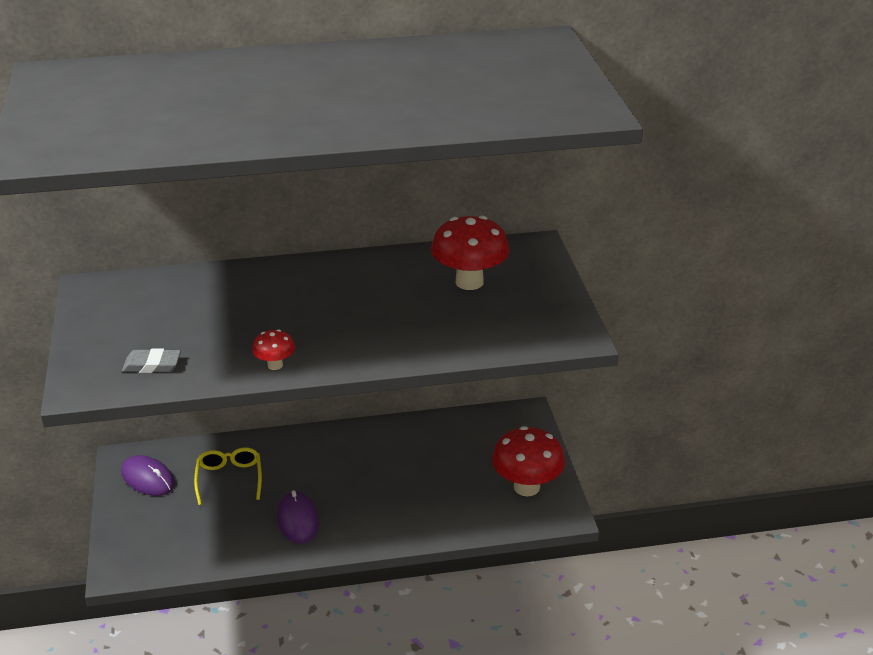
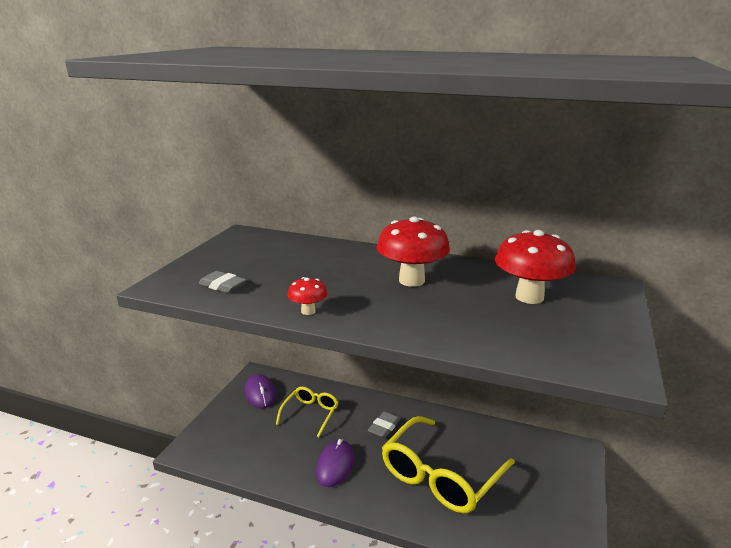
camera: 30 degrees right, 10 degrees down
(323, 462) = (384, 427): none -> grey eraser
(411, 488) = (440, 476): none -> yellow glasses
(526, 487) = (548, 519): red mushroom -> red mushroom (411, 280)

